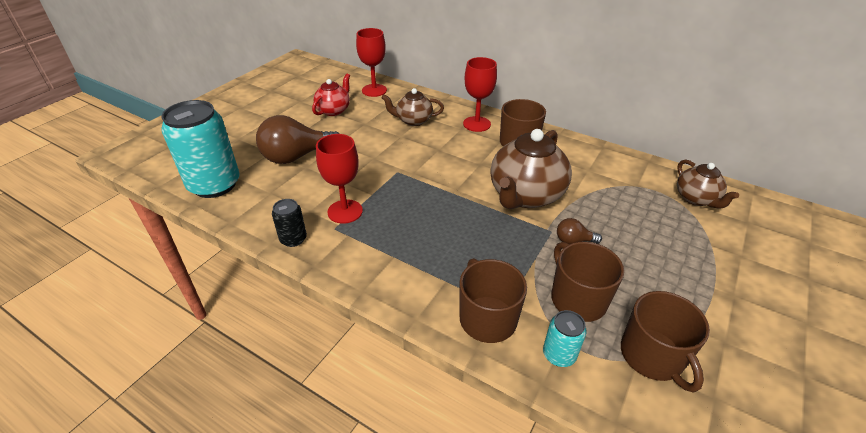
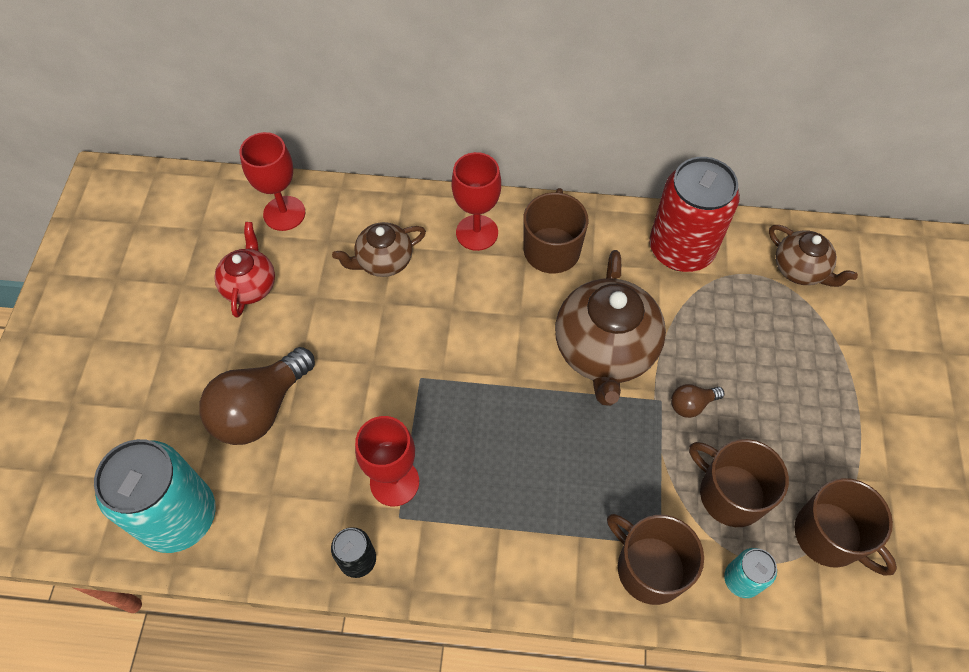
camera: 25 degrees left, 20 degrees up
(608, 165) = (681, 249): none -> red can

